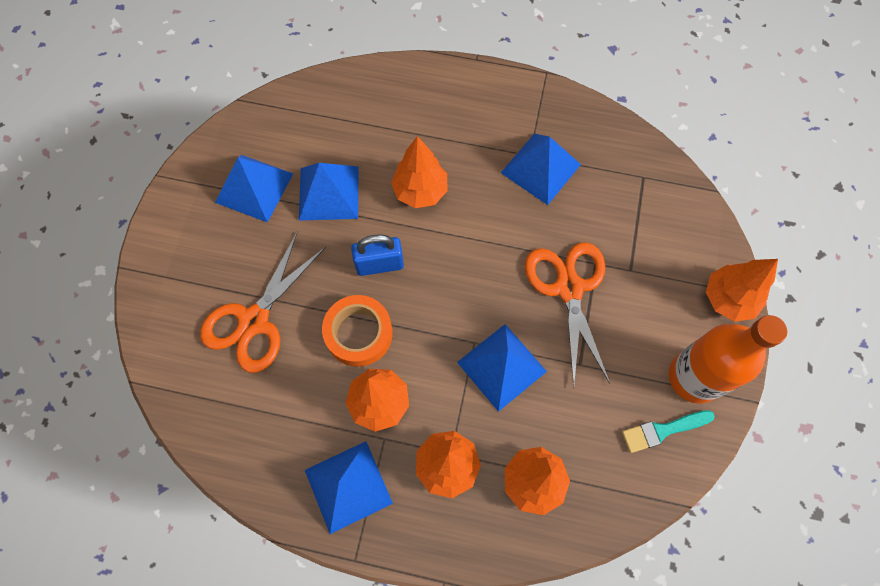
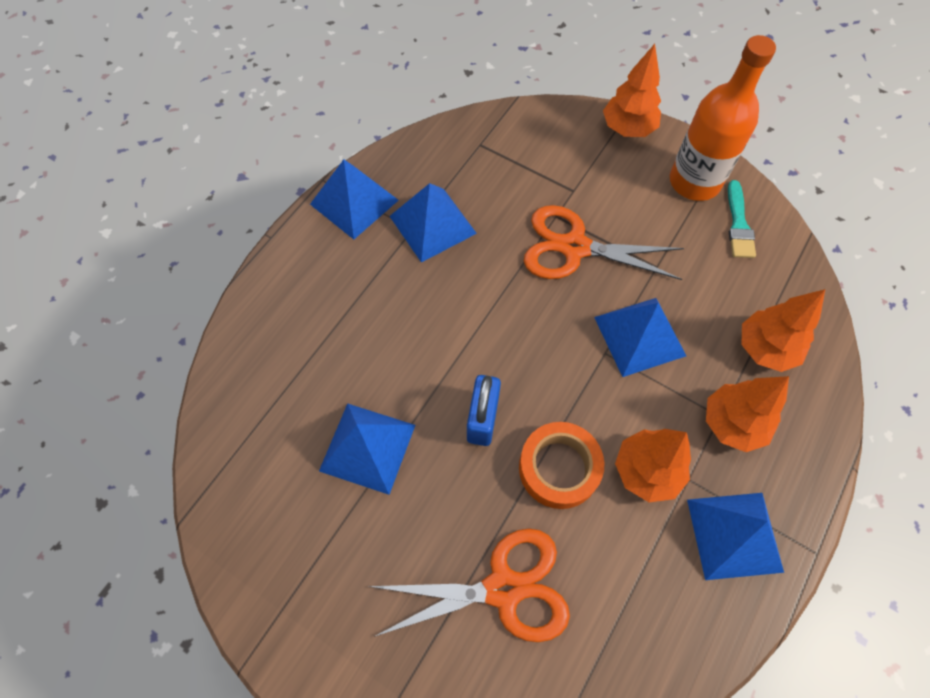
camera: 70 degrees left, 5 degrees down
(254, 188) = (320, 537): blue pyramid -> blue pyramid (354, 202)
(254, 321) = (503, 589): orange scissors -> orange scissors turned 60 degrees counterclockwise
(420, 191) = (409, 347): orange tree -> none

